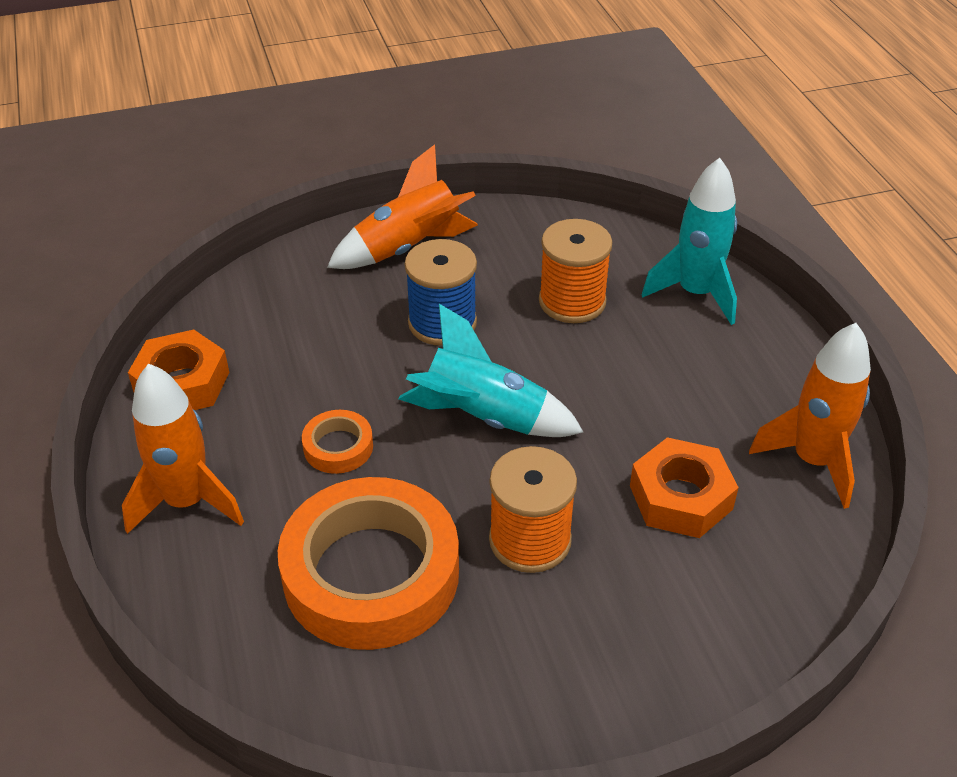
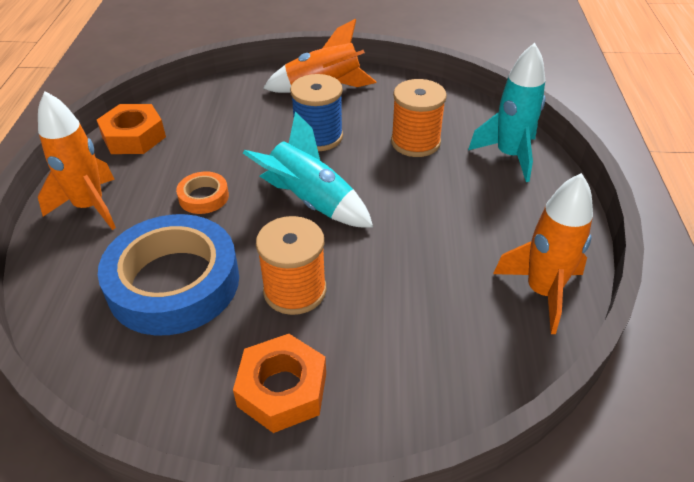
camera: 20 degrees right, 0 degrees up
(371, 573) = (174, 282): orange tape -> blue tape
(681, 497) = (423, 291): orange nut -> orange nut (282, 389)

